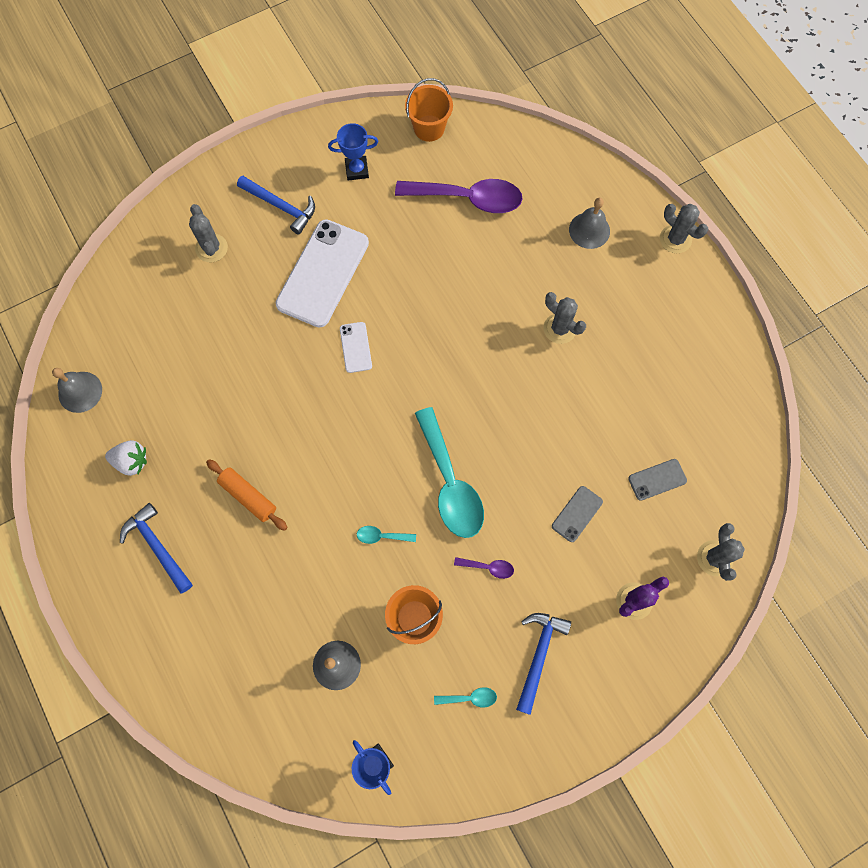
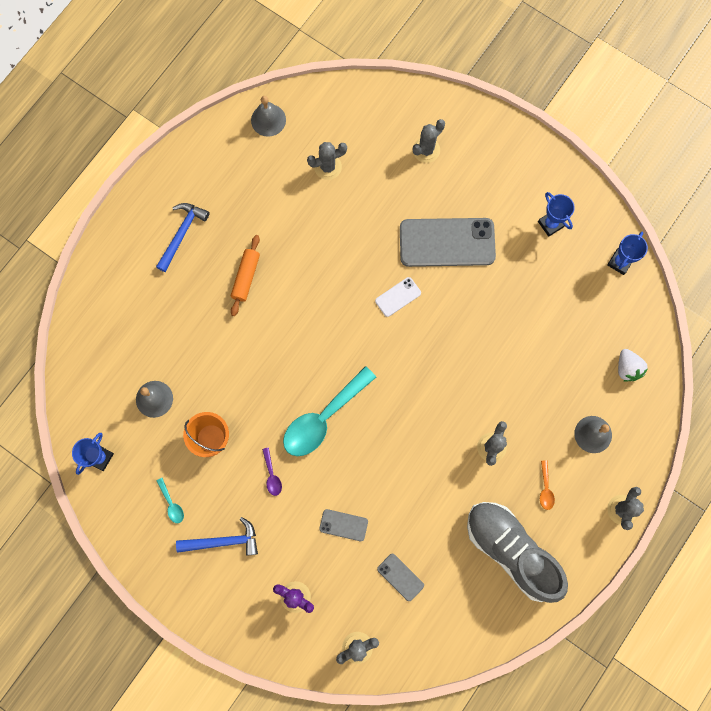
camera: 65 degrees right, 5 degrees up
(132, 461) = (234, 183): white strawberry -> white strawberry (627, 368)
(172, 353) = (328, 167): none -> grey cactus
(281, 206) = (488, 183): blue hammer -> none
(323, 273) = (447, 243): white phone -> grey phone
(382, 536) = (260, 386): turquoise spoon -> none
(429, 128) = (620, 262): orange bucket -> blue trophy
(467, 199) = (570, 323): purple spoon -> none
(625, 298) = (545, 489): none -> orange spoon
(674, 358) = (511, 551): none -> grey shoe

